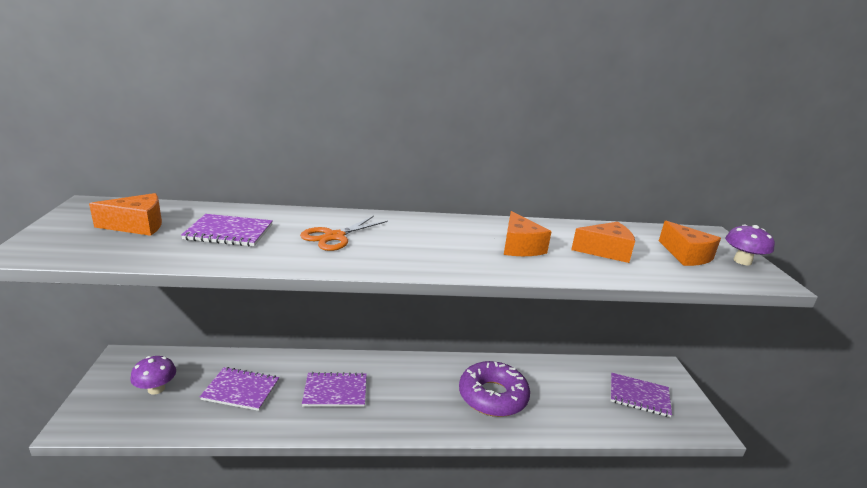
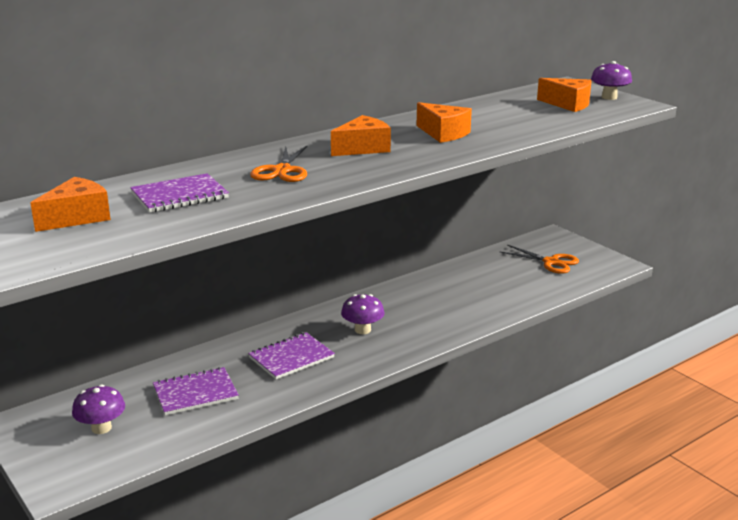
camera: 30 degrees left, 0 degrees up
(412, 391) = (362, 330): none -> purple mushroom
(493, 396) = (436, 307): purple donut -> none
(605, 251) = (510, 118): orange cheese -> orange cheese (363, 148)
(639, 396) = (551, 262): purple notebook -> orange scissors

